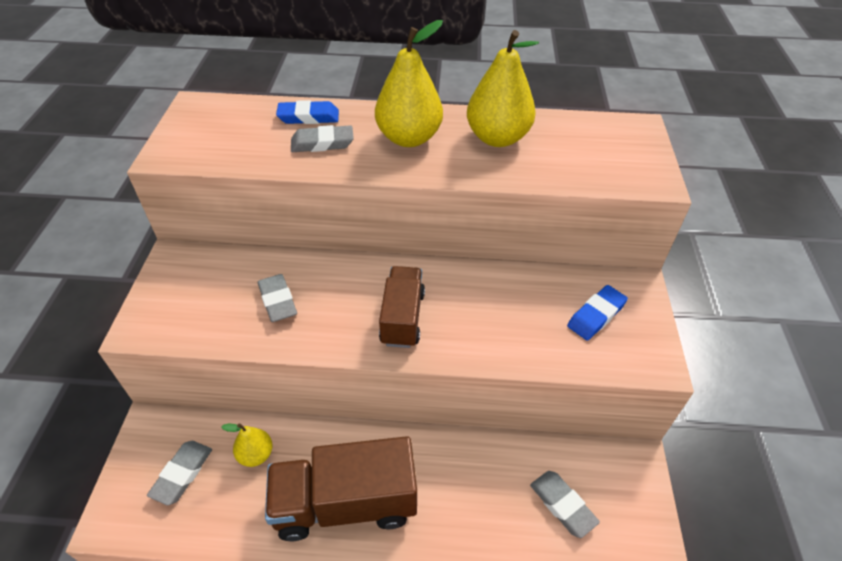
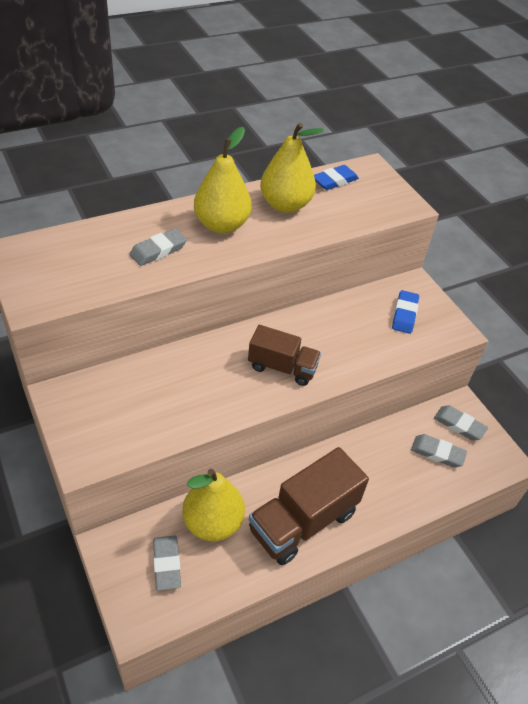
camera: 35 degrees left, 0 degrees up
(256, 454) = (213, 523): yellow pear -> yellow pear, size x1.88
(277, 301) = (179, 393): grey eraser -> grey eraser (459, 425)
(308, 117) = (125, 231): blue eraser -> blue eraser (334, 181)
(402, 318) = (282, 367): brown truck -> brown truck turned 135 degrees clockwise

